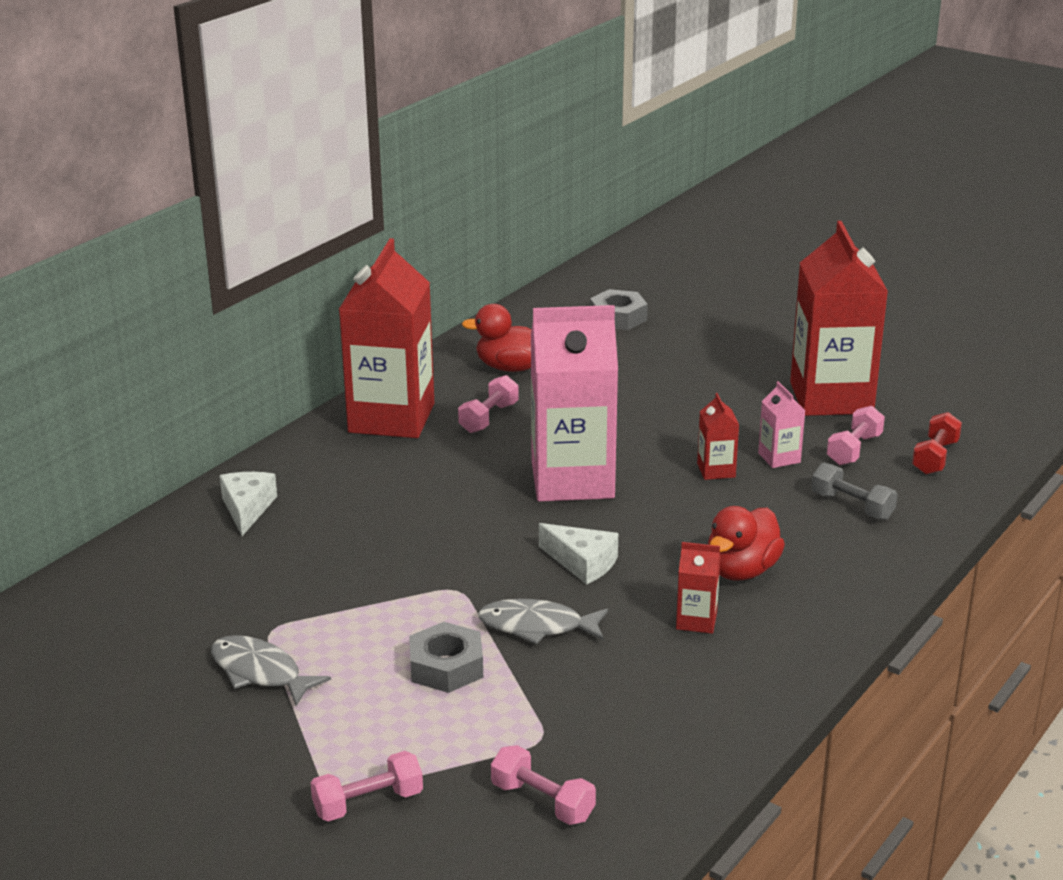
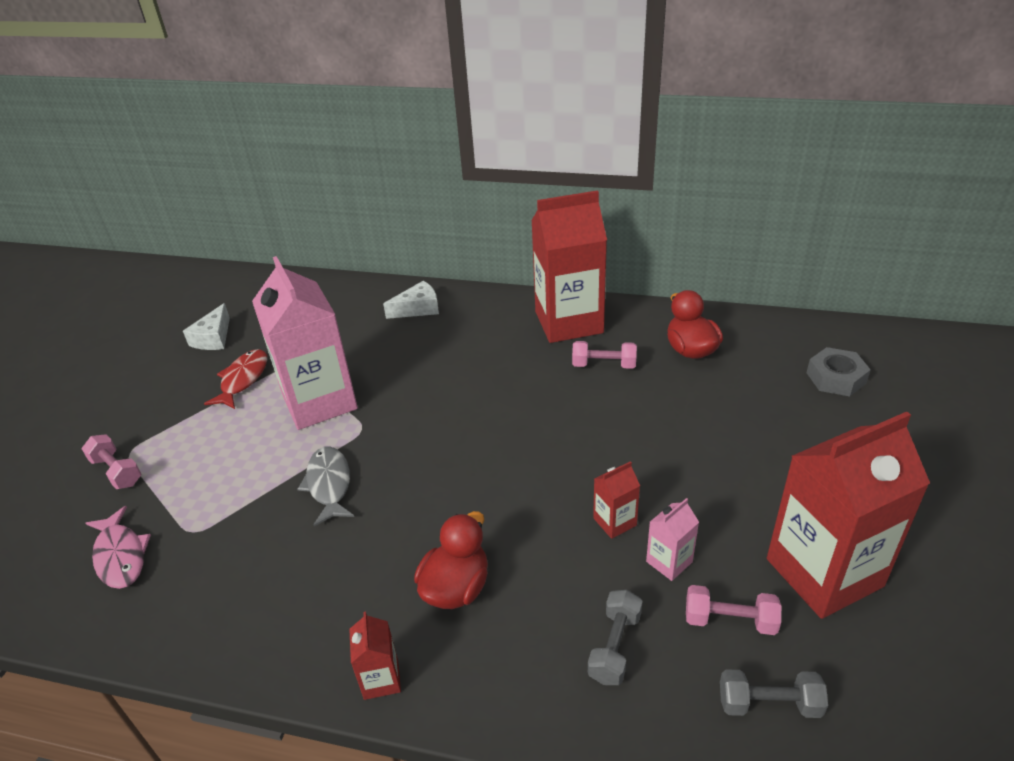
camera: 70 degrees right, 10 degrees up
(260, 672) = (243, 379): grey fish -> red fish
(446, 667) = (267, 456): grey nut -> none
(542, 801) = (121, 556): pink dumbbell -> pink fish
(572, 480) = (541, 438): pink carton -> pink carton (319, 401)
(582, 563) = (424, 482): white cheese -> white cheese (213, 338)
(696, 621) = (367, 578): red carton -> red carton (381, 679)
(741, 571) = (456, 587): red duck -> red duck turned 105 degrees clockwise
(935, 457) = (769, 704): red dumbbell -> grey dumbbell

